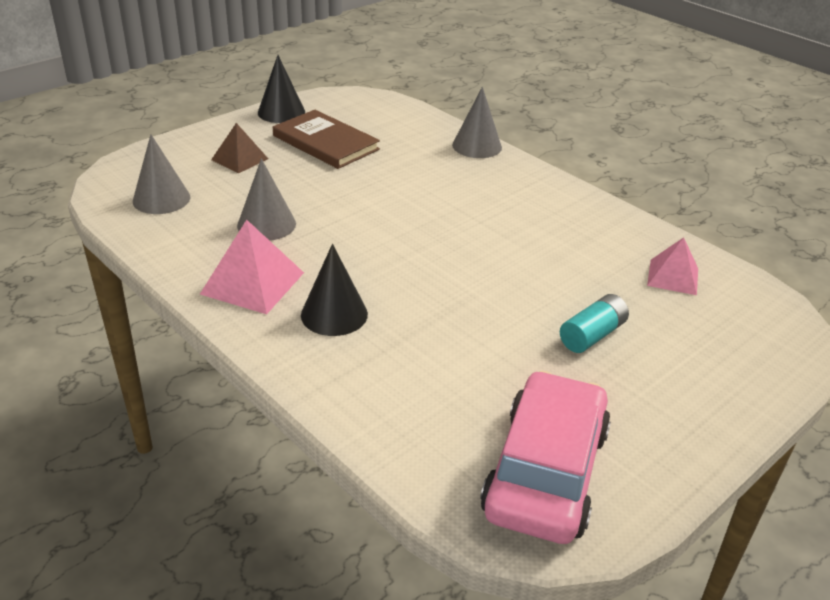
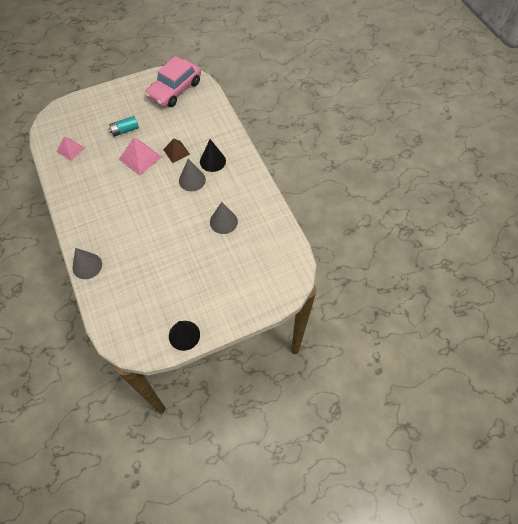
camera: 160 degrees left, 25 degrees up
(161, 199) = (269, 254): grey cone -> grey cone (192, 180)
(239, 159) = (223, 283): brown pyramid -> brown pyramid (176, 152)
(253, 283) = (239, 185): pink pyramid -> pink pyramid (140, 158)
(325, 143) = (170, 290): brown book -> none

